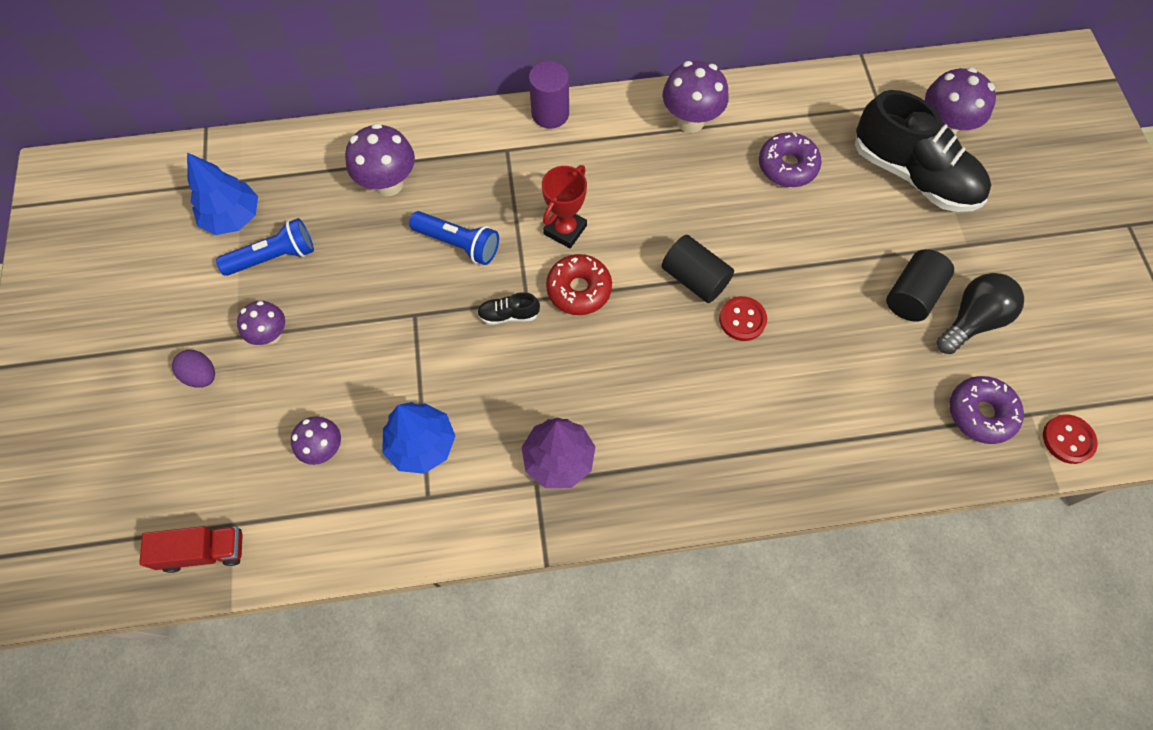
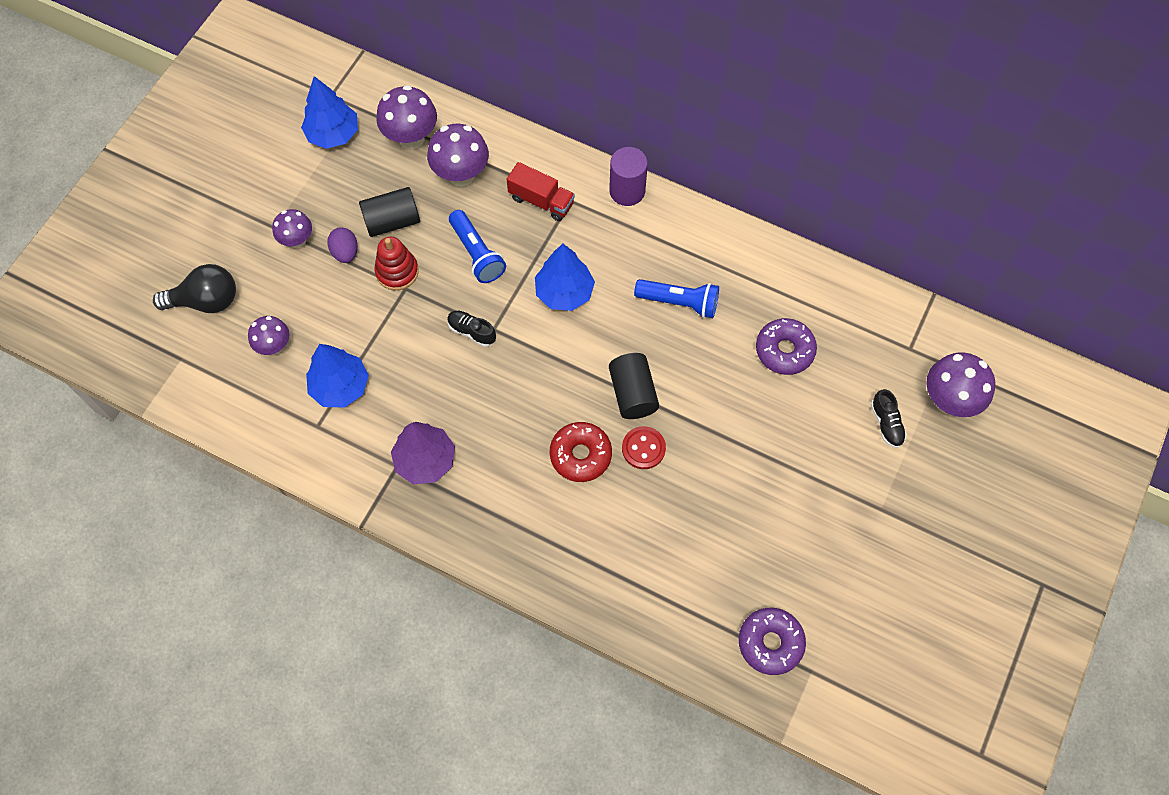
camera: 35 degrees right, 0 degrees up
(201, 375) = (232, 241): purple egg -> purple egg (345, 252)
(203, 551) = (151, 365): red truck -> red truck (541, 201)
(274, 257) = (340, 182): blue flashlight -> blue flashlight (679, 302)
(394, 304) = (397, 272): none -> red stacking toy
(565, 230) = (564, 292): red trophy -> blue tree
(579, 289) = (538, 345): red donut -> red donut (580, 455)
(690, 121) = (735, 264): purple mushroom -> purple mushroom (411, 138)
(912, 295) = (797, 518): black cylinder -> black cylinder (392, 221)
(913, 175) = (886, 423): black shoe -> black shoe, size x0.40
(972, 320) = (829, 570): black light bulb -> black light bulb (206, 301)
(1068, 439) = (823, 710): red button -> none

